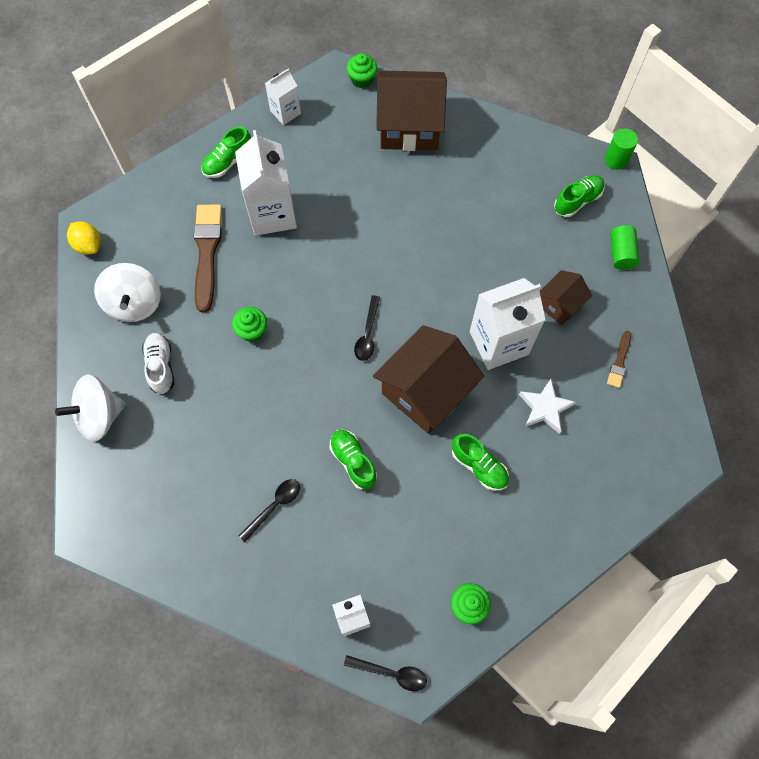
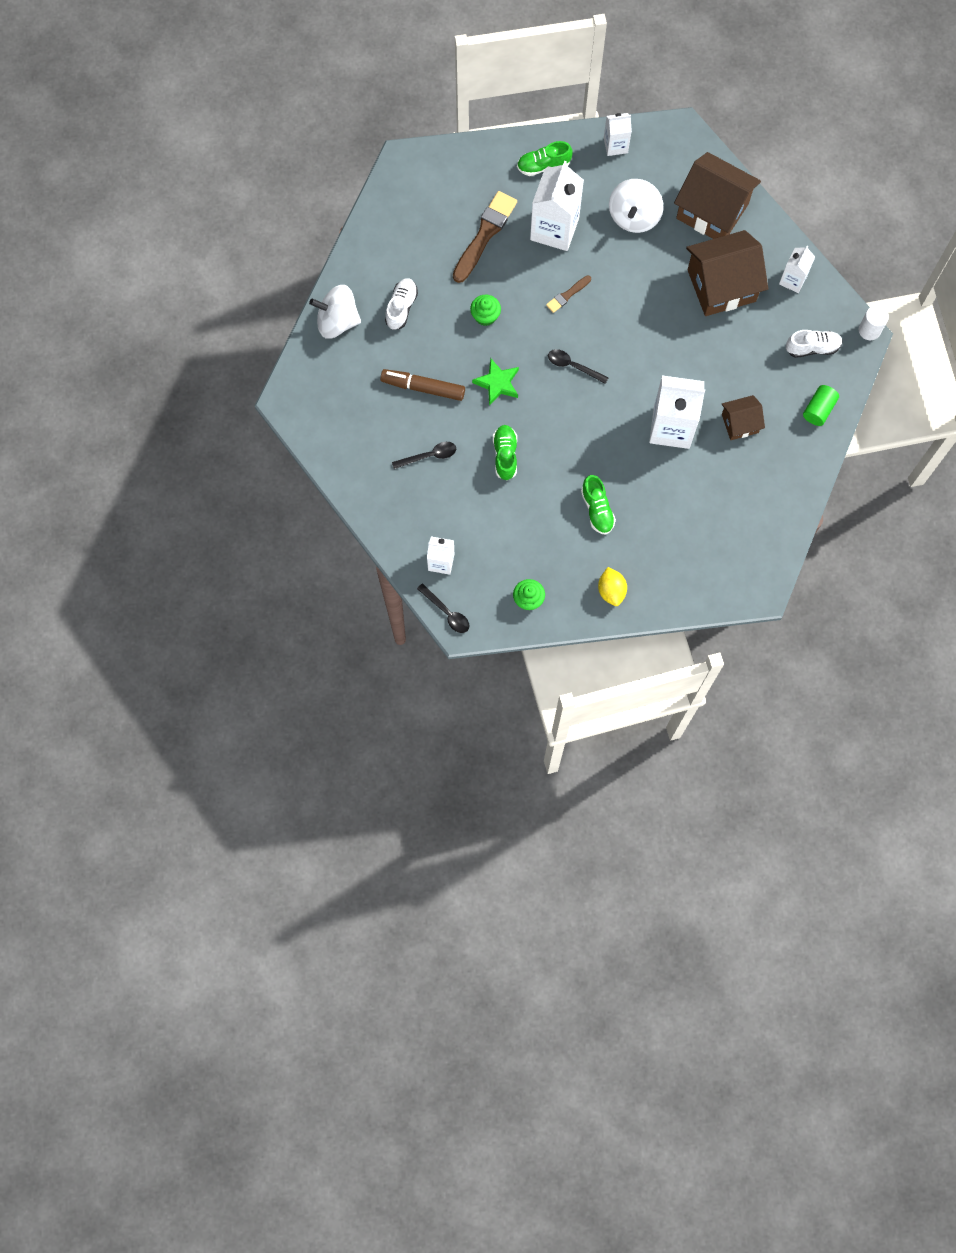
camera: 30 degrees right, 5 degrees up
(88, 245) = (396, 180): yellow lemon -> yellow lemon (611, 591)
(134, 303) = (407, 247): white spinning top -> white spinning top (634, 216)
(228, 437) = (423, 387): none -> brown marker
(302, 391) = (497, 383): none -> green star
(362, 79) = (698, 148): green cupcake -> none
(367, 334) = (573, 366): black spoon -> black spoon turned 75 degrees clockwise
(426, 391) = (591, 433): brown house -> brown house (721, 285)
(520, 150) = (793, 280): none -> white carton
(545, 408) = (675, 495): white star -> none
(577, 201) = (812, 348): green shoe -> white shoe
(616, 160) = (869, 330): green cylinder -> white cylinder
(619, 361) = (757, 492): brown brush -> brown brush (567, 295)

